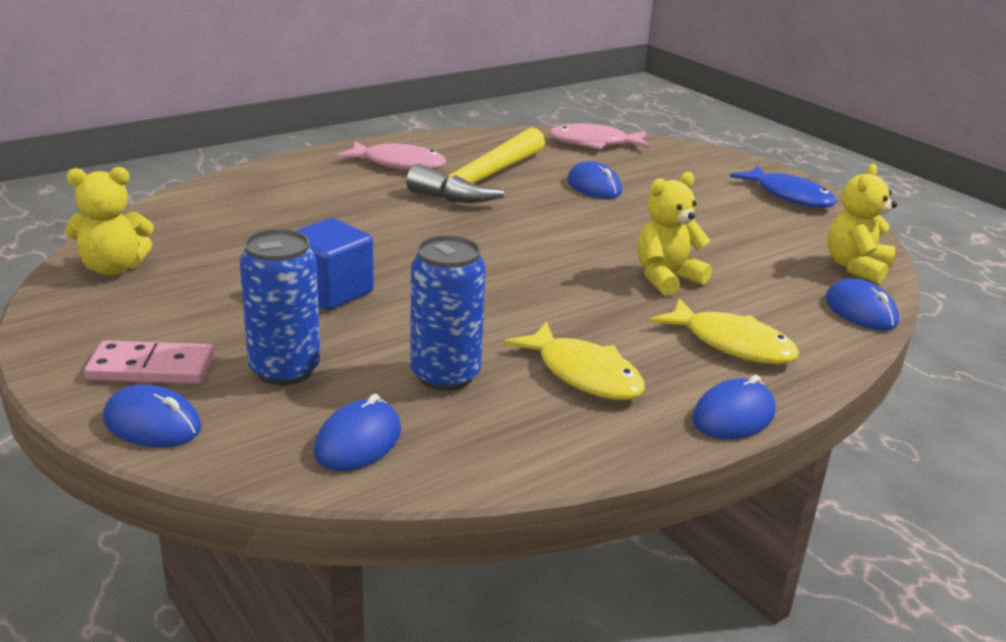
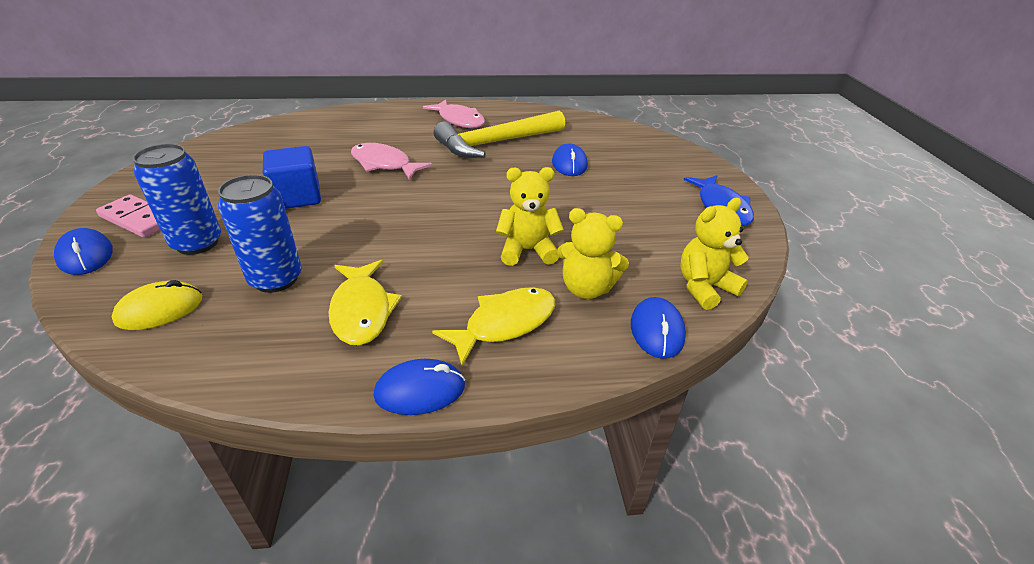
camera: 30 degrees right, 10 degrees up
(113, 268) = (214, 151): yellow teddy bear -> yellow teddy bear (586, 288)
(358, 441) = (160, 309): blue mouse -> yellow mouse
(593, 143) = (612, 132): pink fish -> pink fish (384, 164)
(732, 344) = (505, 324): yellow fish -> yellow fish turned 105 degrees counterclockwise

